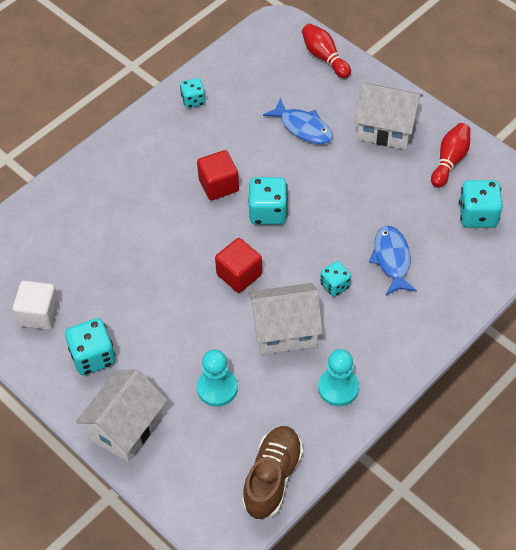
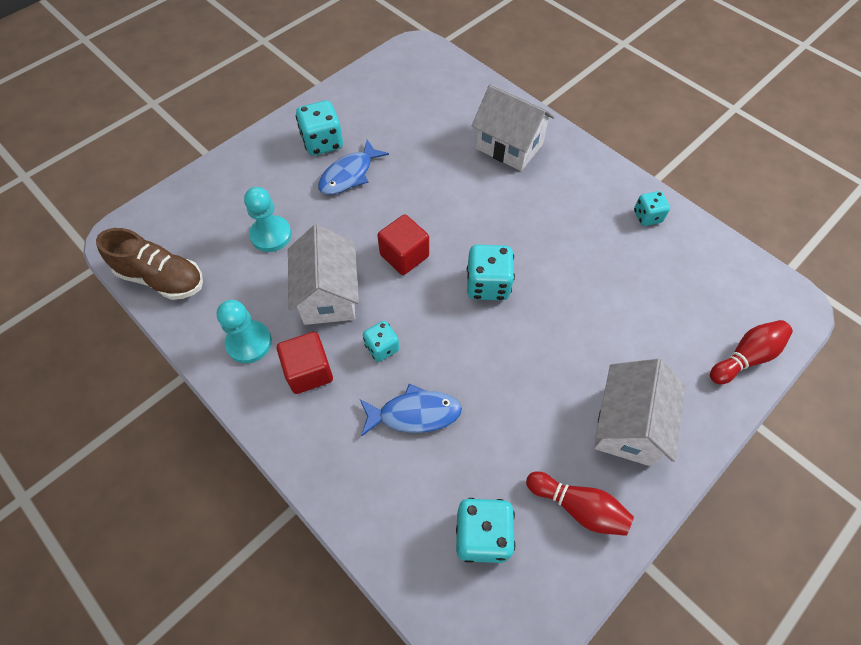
camera: 90 degrees right, 5 degrees up
(39, 314) = (373, 105): white cube -> none
(126, 427) = (245, 167): white house -> white house (509, 146)
(218, 185) = (525, 239): red cube -> red cube (309, 371)
(303, 128) = (619, 326): blue fish -> blue fish (349, 175)

